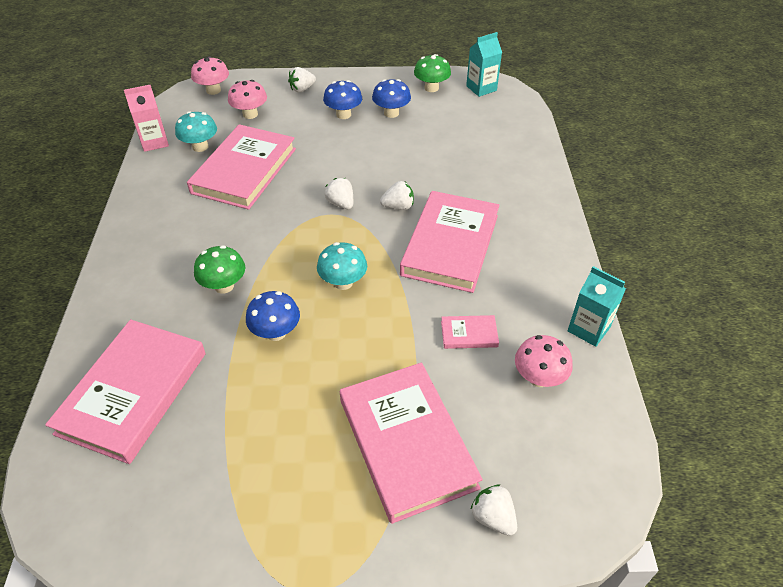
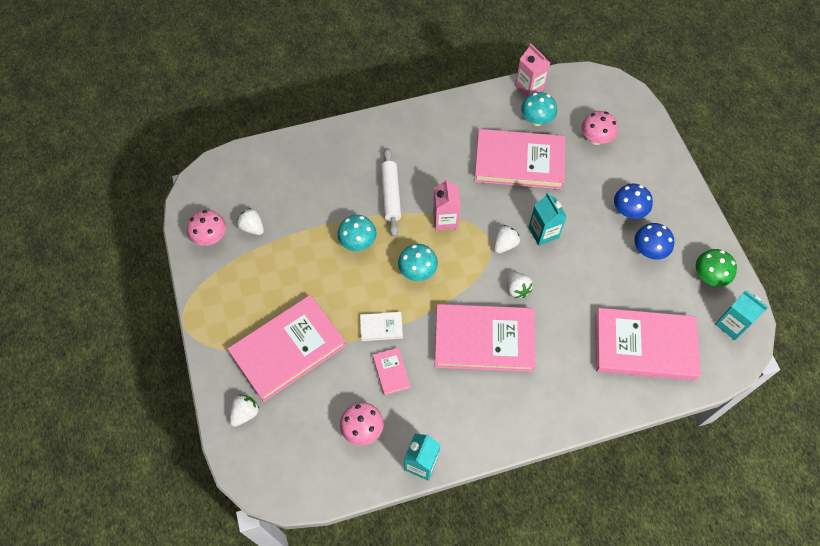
camera: 75 degrees right, 15 degrees up
(133, 392) = (290, 179): pink book -> pink book (644, 346)
(213, 90) = (618, 99): pink mushroom -> pink mushroom (210, 237)
(224, 286) = (390, 195): green mushroom -> white rolling pin
(276, 332) = (358, 242): blue mushroom -> turquoise mushroom
(285, 244) = (445, 219): none -> pink carton
(302, 89) = (653, 165): white strawberry -> white strawberry (252, 228)
(340, 173) = (543, 232): none -> turquoise carton
(406, 332) = (381, 327): none -> white book

